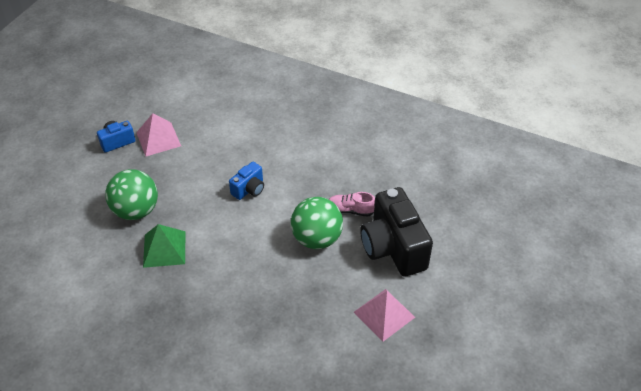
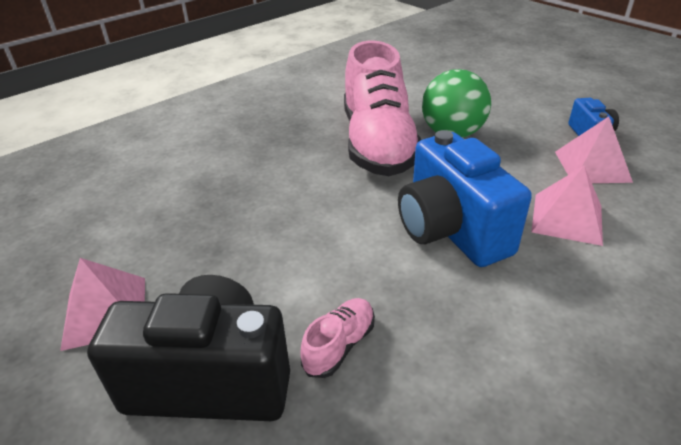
camera: 115 degrees right, 10 degrees down
(164, 249) = (378, 144): green pyramid -> pink shoe
(218, 146) = (567, 218): none -> pink pyramid
(249, 189) = (451, 230): blue camera -> blue camera, size x2.03
(317, 238) = (305, 279): green ball -> none

